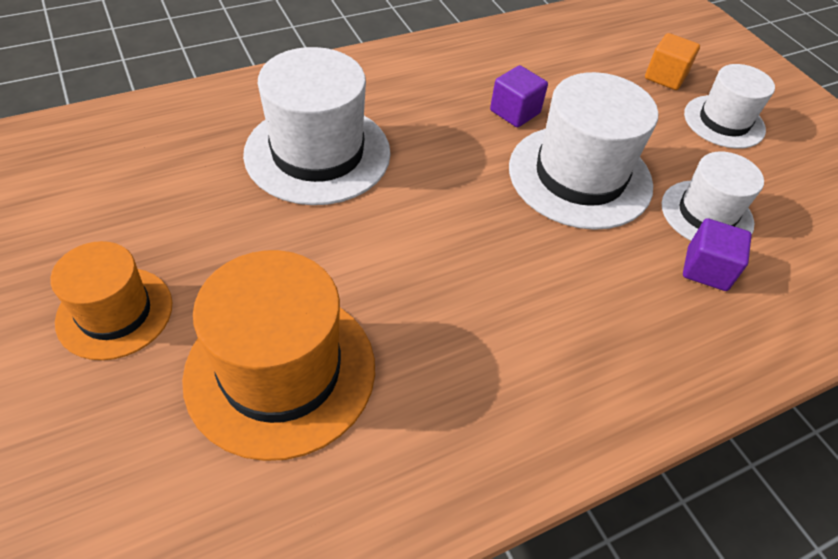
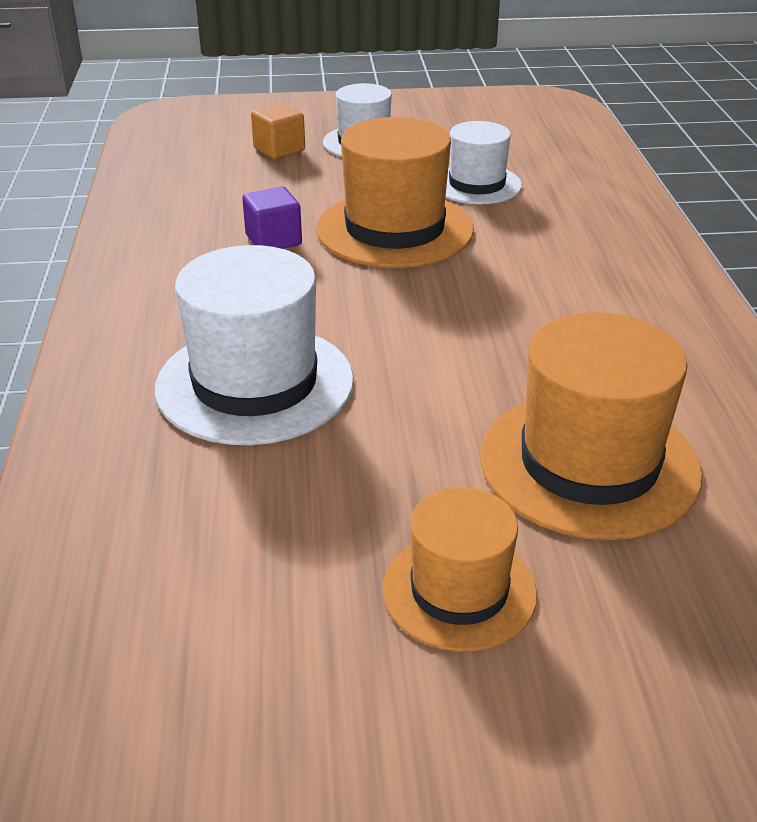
camera: 65 degrees left, 15 degrees down
(580, 176) = (394, 229): white hat -> orange hat
(706, 269) = (541, 203): purple cube -> none

